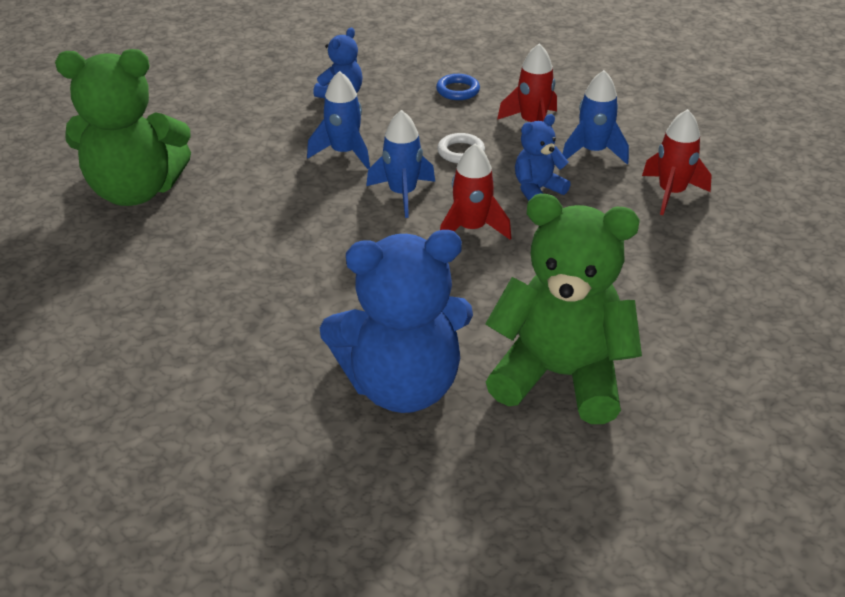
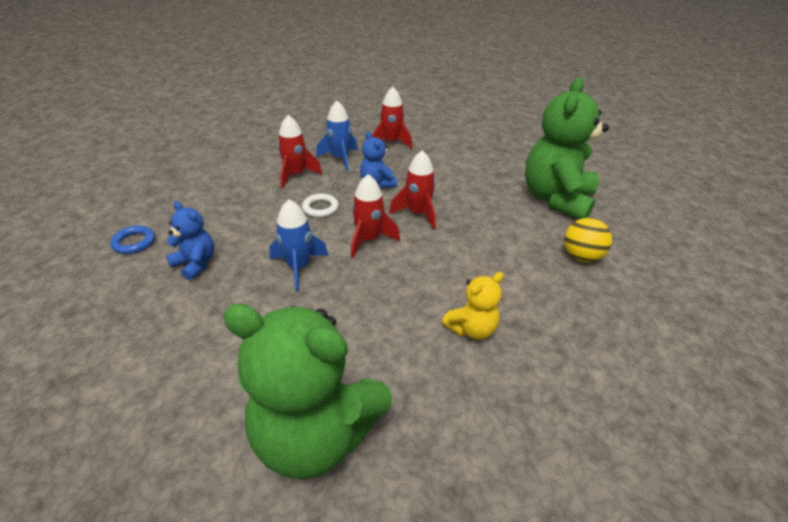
camera: 85 degrees left, 0 degrees up
(135, 191) = (315, 434): green teddy bear -> green teddy bear turned 105 degrees clockwise
(254, 276) = (471, 329): none -> yellow teddy bear
(402, 194) = (369, 240): blue rocket -> red rocket
(402, 386) = (581, 256): blue teddy bear -> yellow ball
(458, 90) = (230, 200): blue ring -> blue ring (134, 242)

